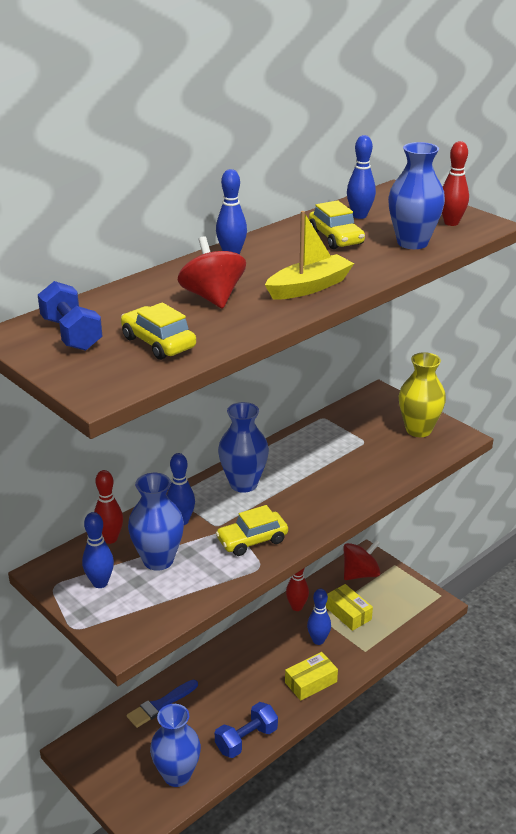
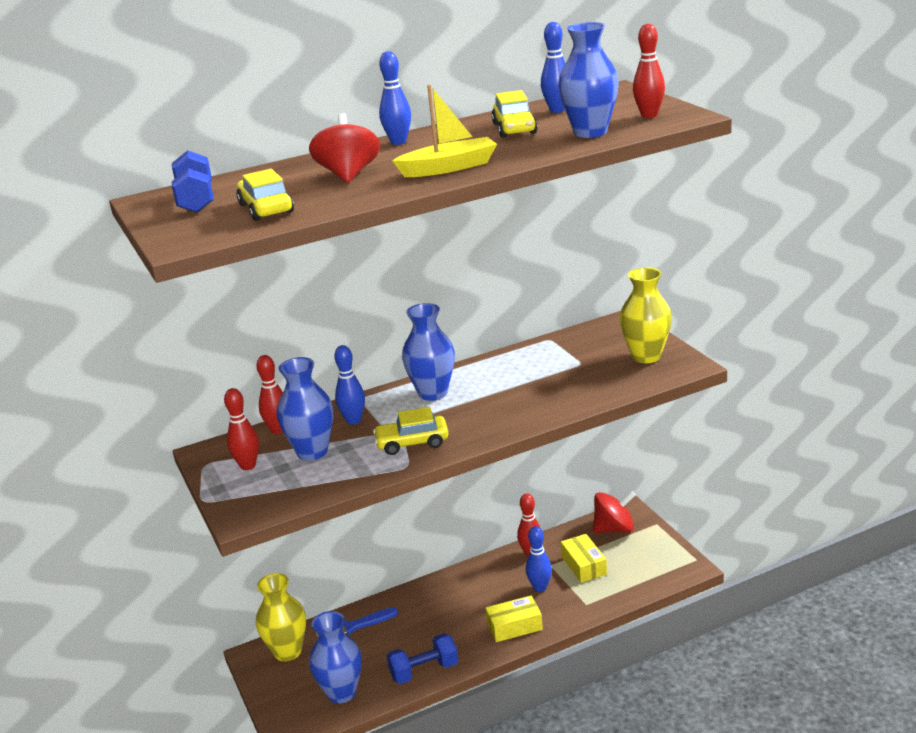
camera: 20 degrees right, 5 degrees down
(100, 583) = (248, 466): blue bowling pin -> red bowling pin
(106, 741) = (287, 652): none -> yellow vase

